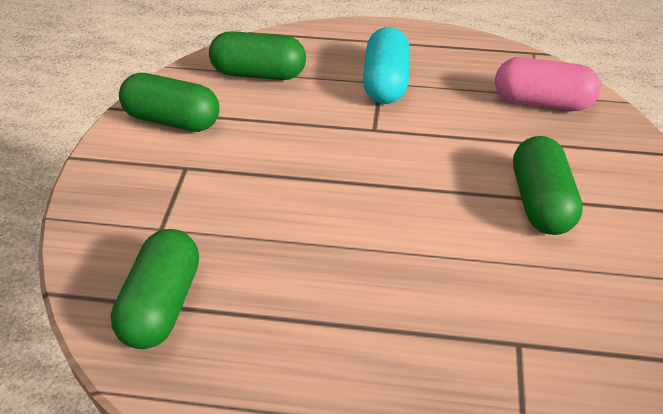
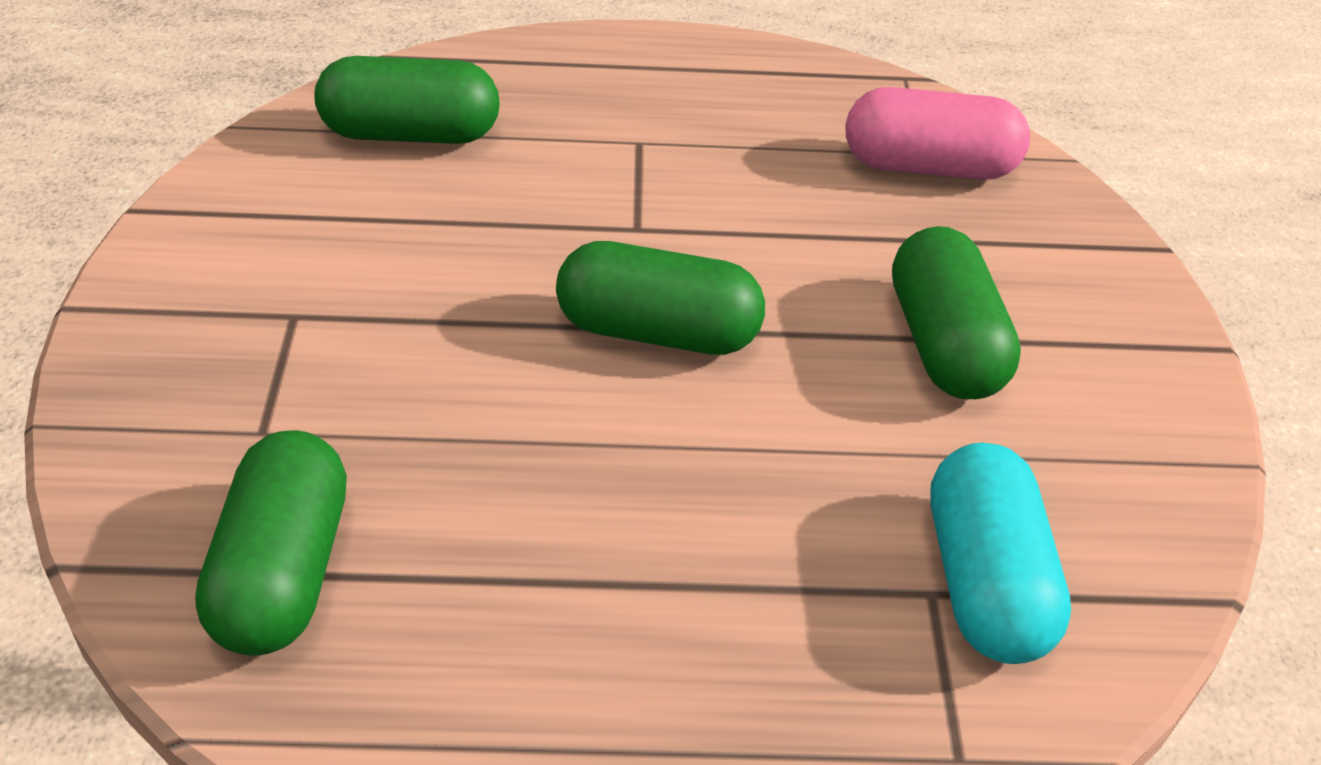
camera: 10 degrees left, 0 degrees up
(172, 120) = (257, 228): green capsule -> green capsule (658, 331)
(385, 82) = (647, 142): turquoise capsule -> turquoise capsule (985, 582)

